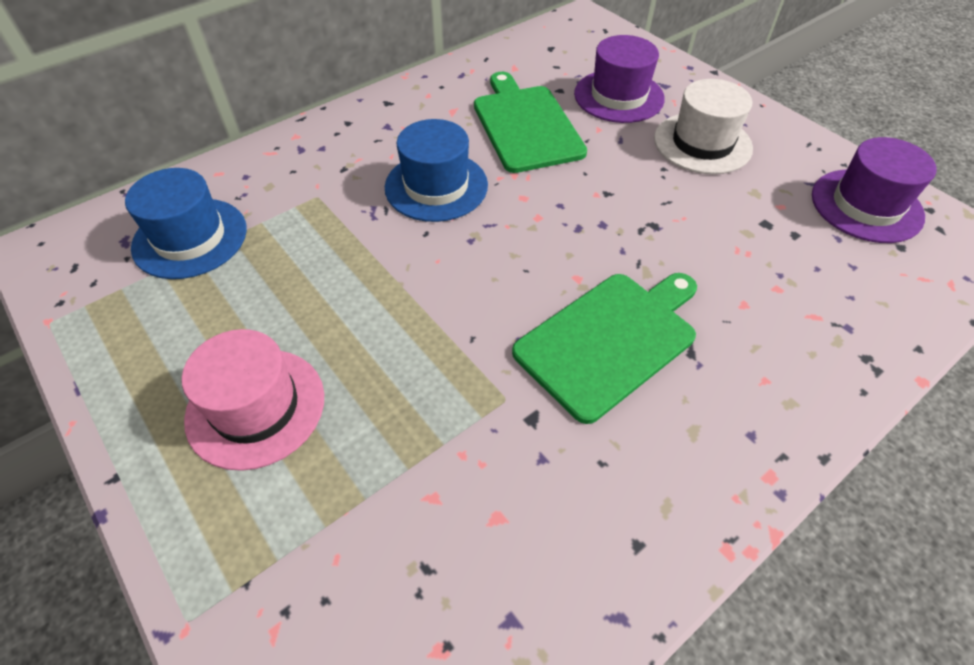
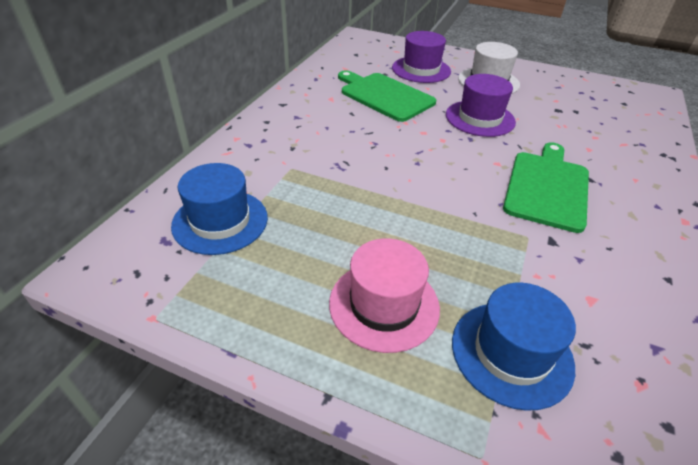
camera: 30 degrees left, 10 degrees down
(436, 186) = (365, 141): blue hat -> blue hat (511, 353)
(866, 205) = (591, 90): purple hat -> purple hat (480, 118)

